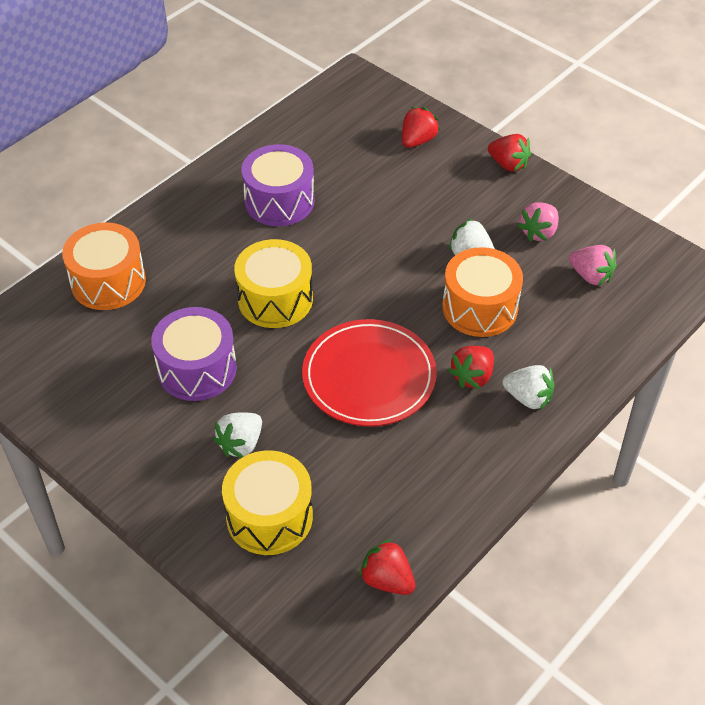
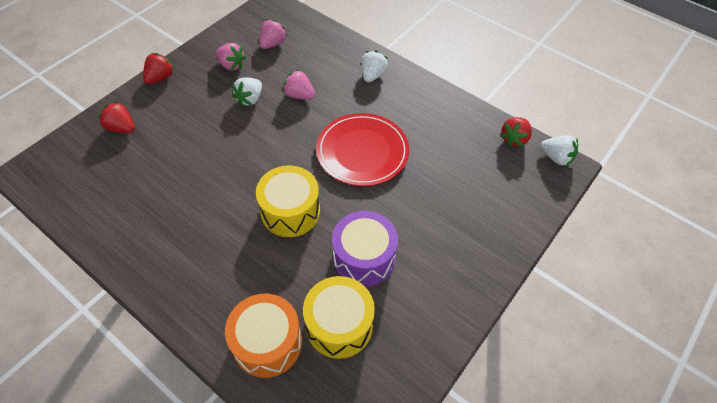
camera: 95 degrees left, 5 degrees up
(241, 444) = (429, 222): white strawberry -> white strawberry (556, 158)
(269, 517) = (485, 200): yellow drum -> yellow drum (339, 325)
(279, 201) = (178, 217): purple drum -> none
(472, 376) = (358, 100): red strawberry -> none
(479, 307) = (299, 95): orange drum -> pink strawberry

